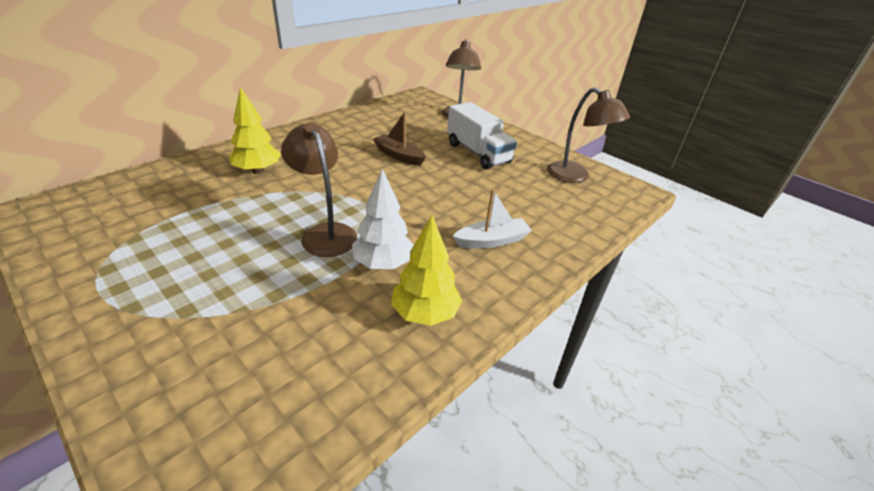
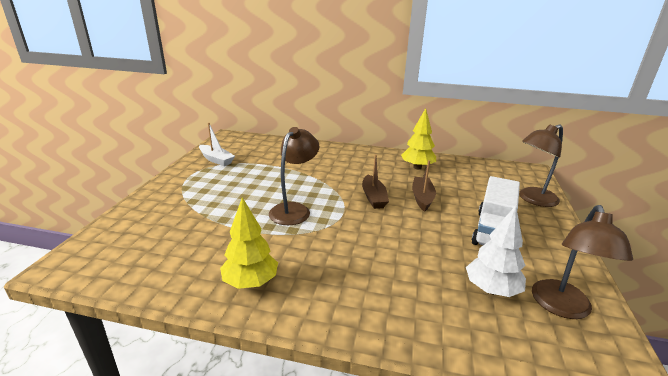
camera: 60 degrees right, 10 degrees down
(258, 171) = (327, 163): yellow tree -> yellow tree (417, 167)
(366, 177) = (373, 197): none -> brown boat
(383, 264) = (286, 244): white tree -> white tree (491, 290)
(492, 241) = (370, 285): white boat -> white boat (216, 160)

